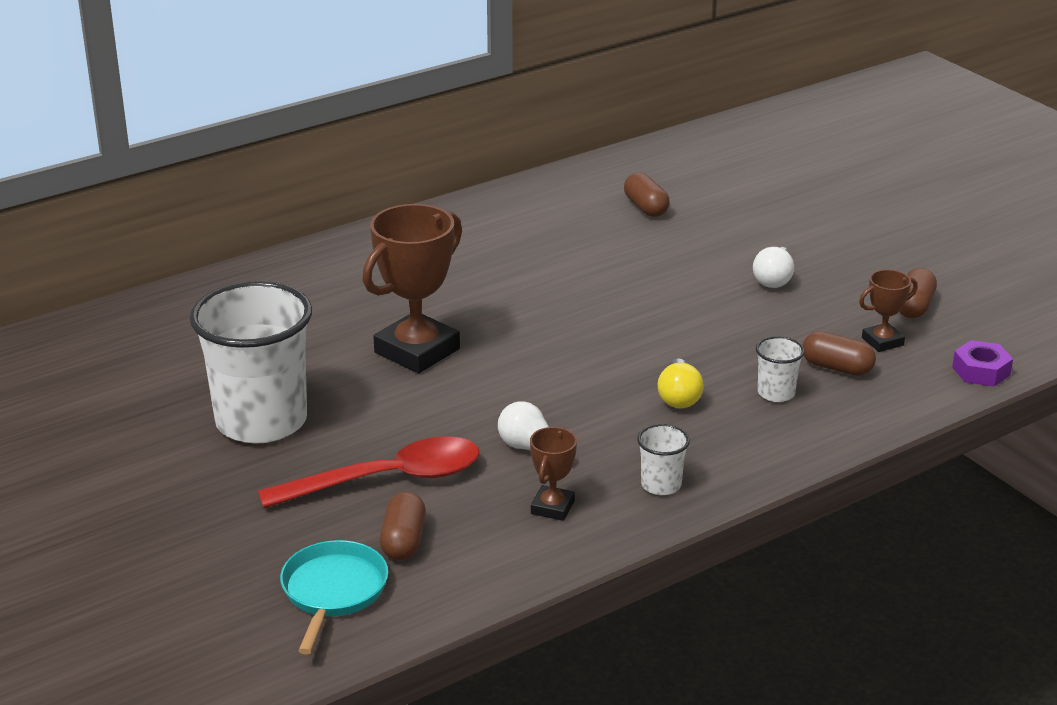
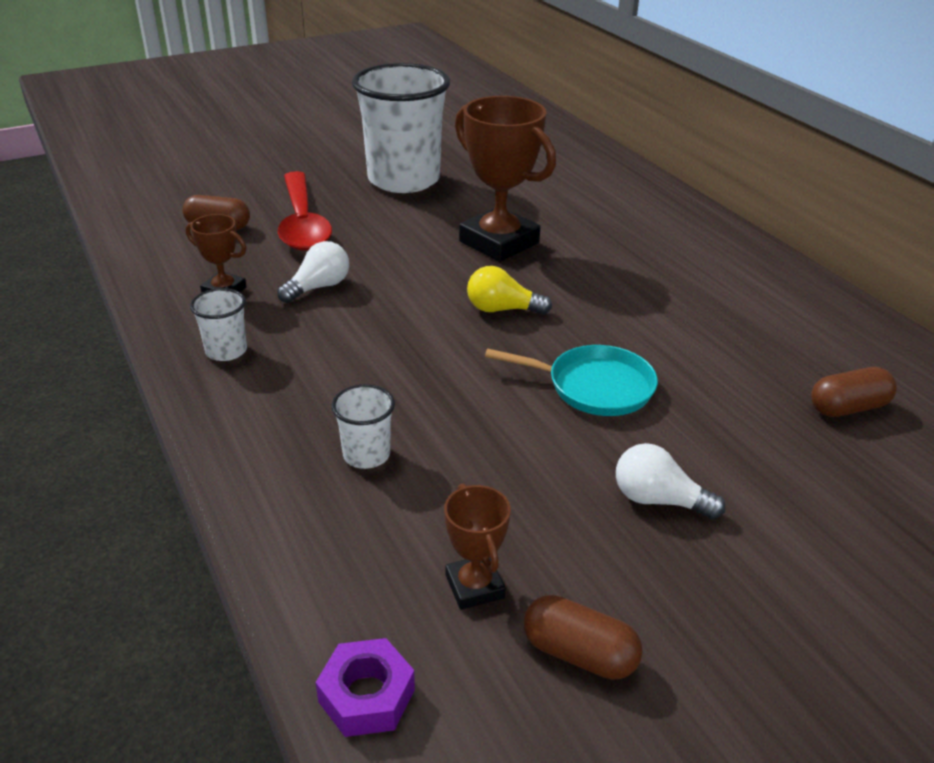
camera: 95 degrees right, 5 degrees up
(333, 591) = (176, 201): turquoise pan -> turquoise pan (595, 387)
(679, 397) = (379, 380): yellow light bulb -> yellow light bulb (502, 309)
(837, 368) = (412, 521): brown capsule -> none

